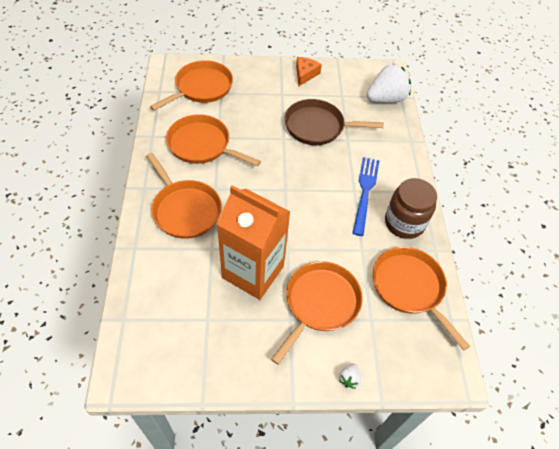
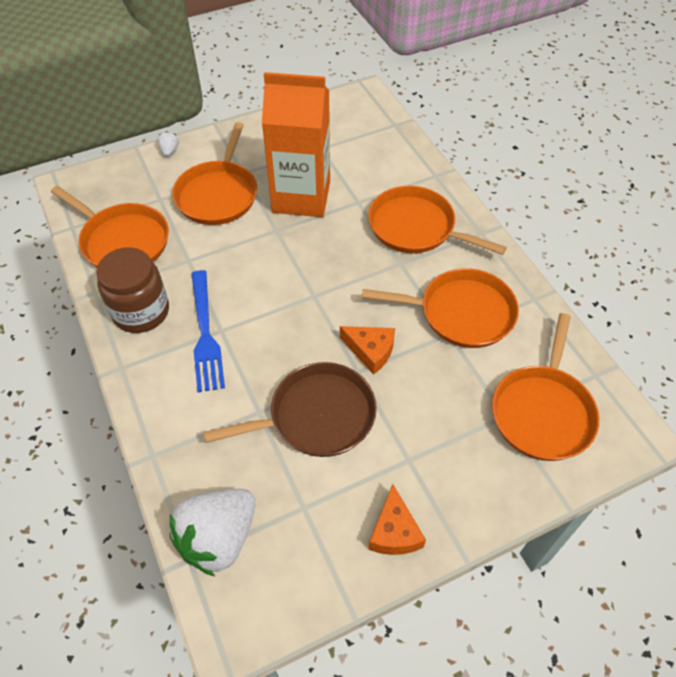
camera: 160 degrees right, 0 degrees up
(269, 145) = (370, 351): none -> orange cheese

